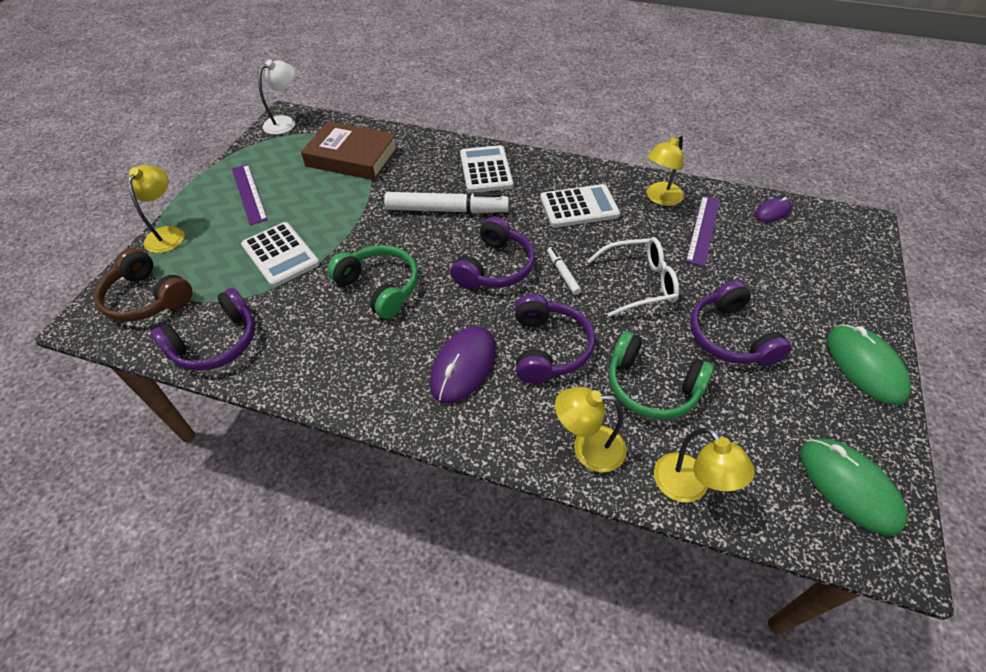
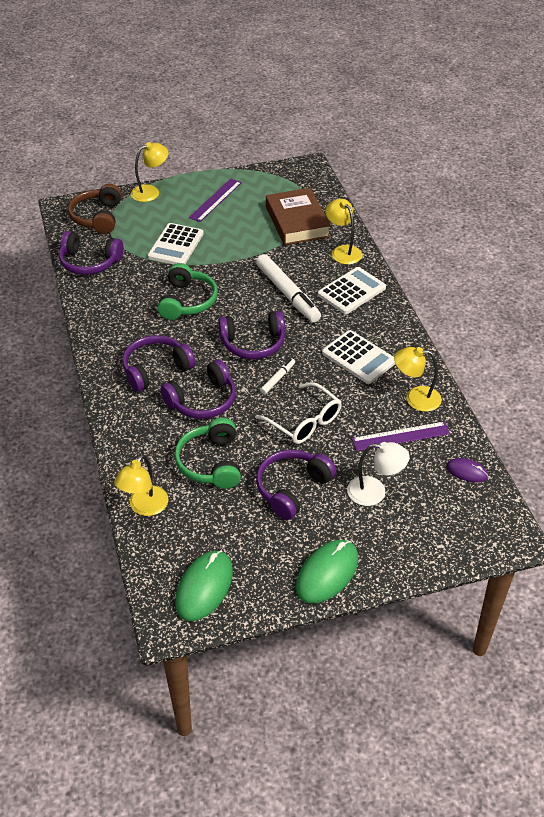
camera: 55 degrees right, 5 degrees down
(285, 122) = (301, 171): white lamp -> white lamp (375, 492)
(463, 366) = (156, 369): purple mouse -> purple headphones
(587, 448) = (138, 450): yellow lamp -> yellow lamp (343, 251)

